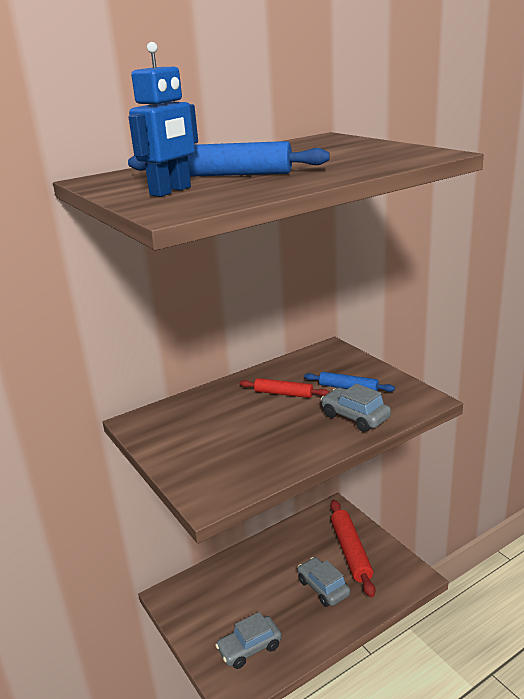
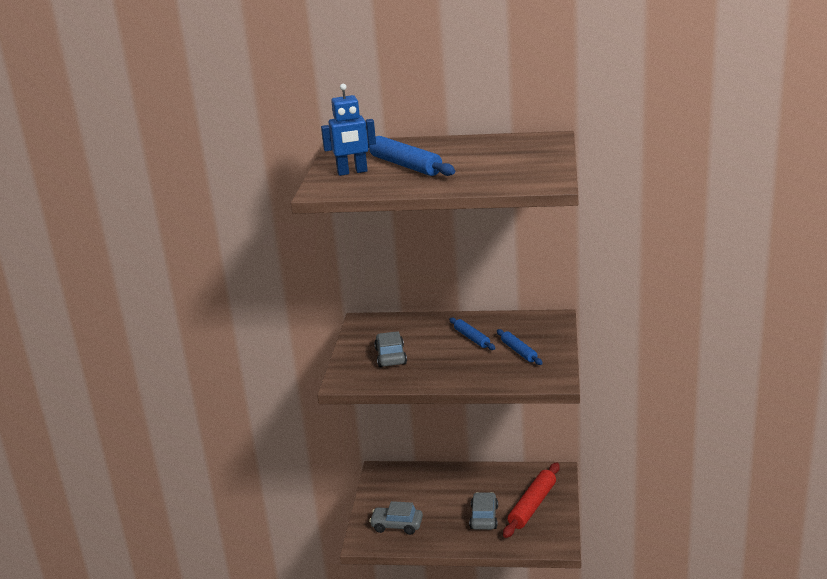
camera: 40 degrees right, 0 degrees up
(283, 394) = (471, 338): red rolling pin -> blue rolling pin
(355, 417) = (491, 372): grey car -> grey car (390, 356)

